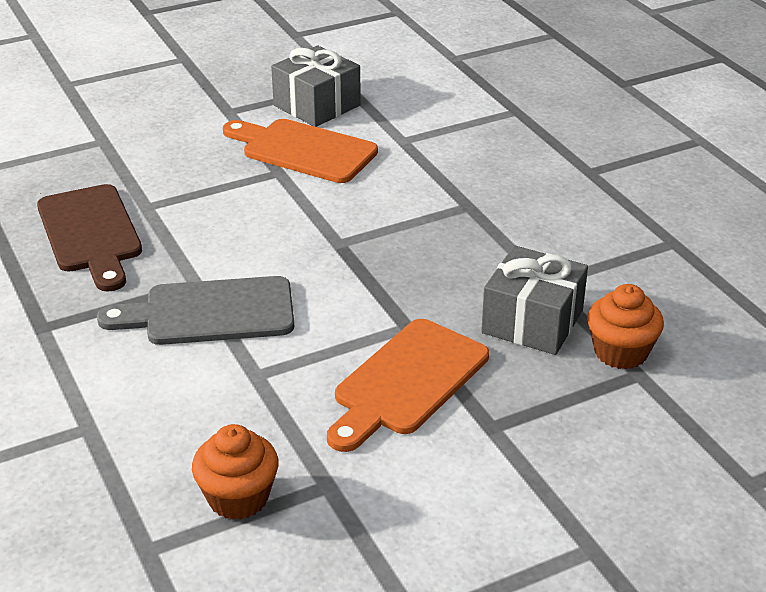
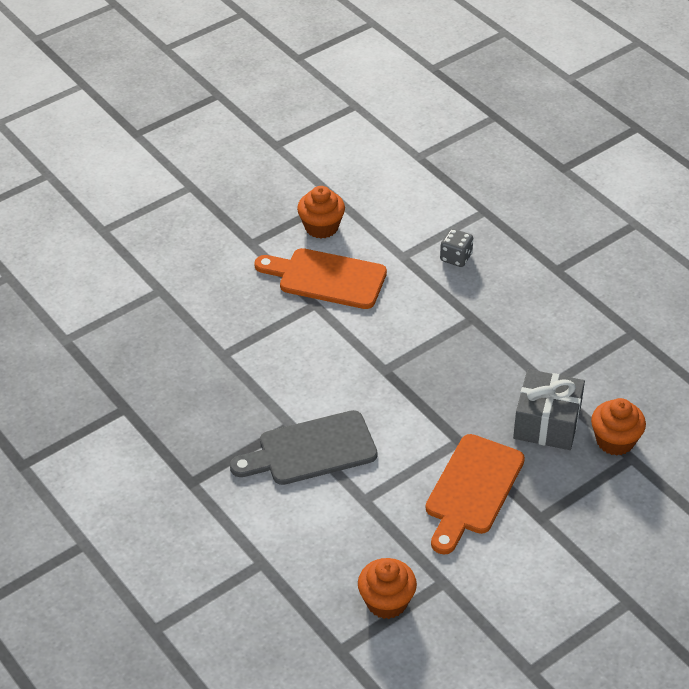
camera: 10 degrees left, 10 degrees up
(91, 233) = (190, 388): brown cutting board -> none
(317, 105) = (321, 227): grey gift -> orange cupcake
(467, 148) = (456, 257): none -> grey dice

